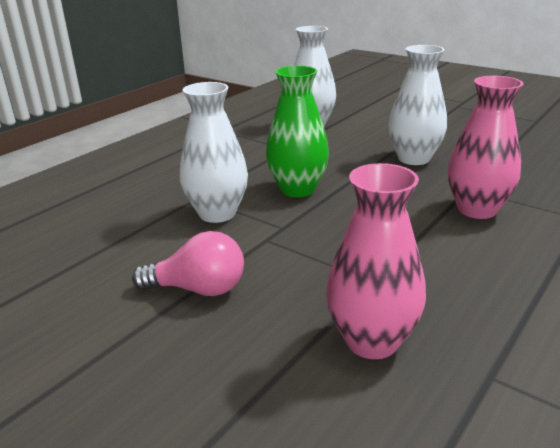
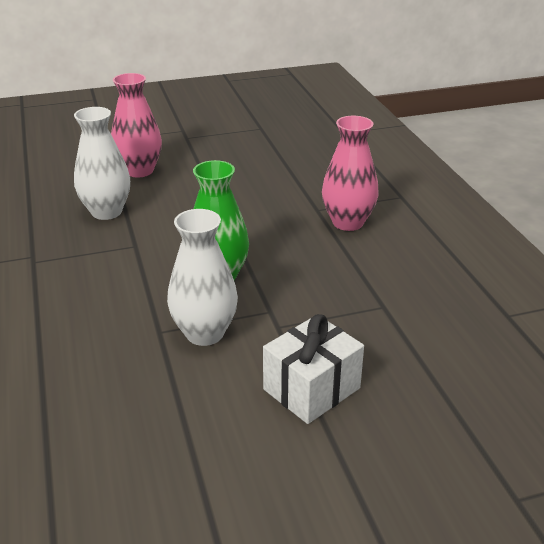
camera: 55 degrees left, 5 degrees up
(198, 289) = (311, 389): pink light bulb -> white gift
(372, 341) = (444, 339): pink vase -> pink vase (139, 171)
(414, 158) = (244, 203): white vase -> none

